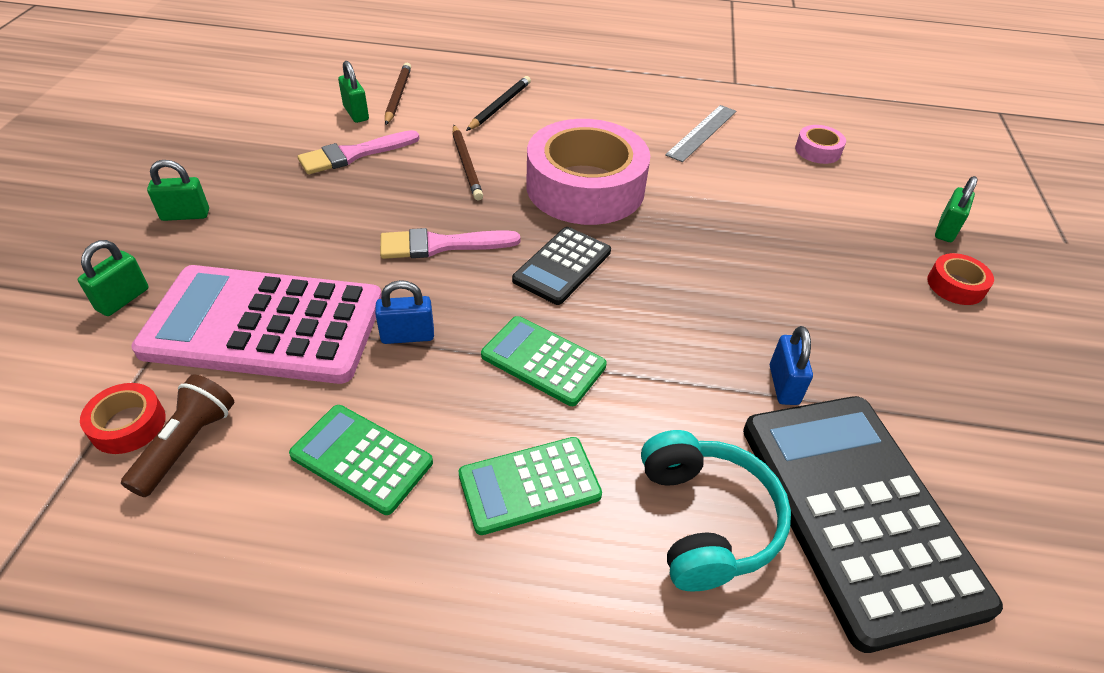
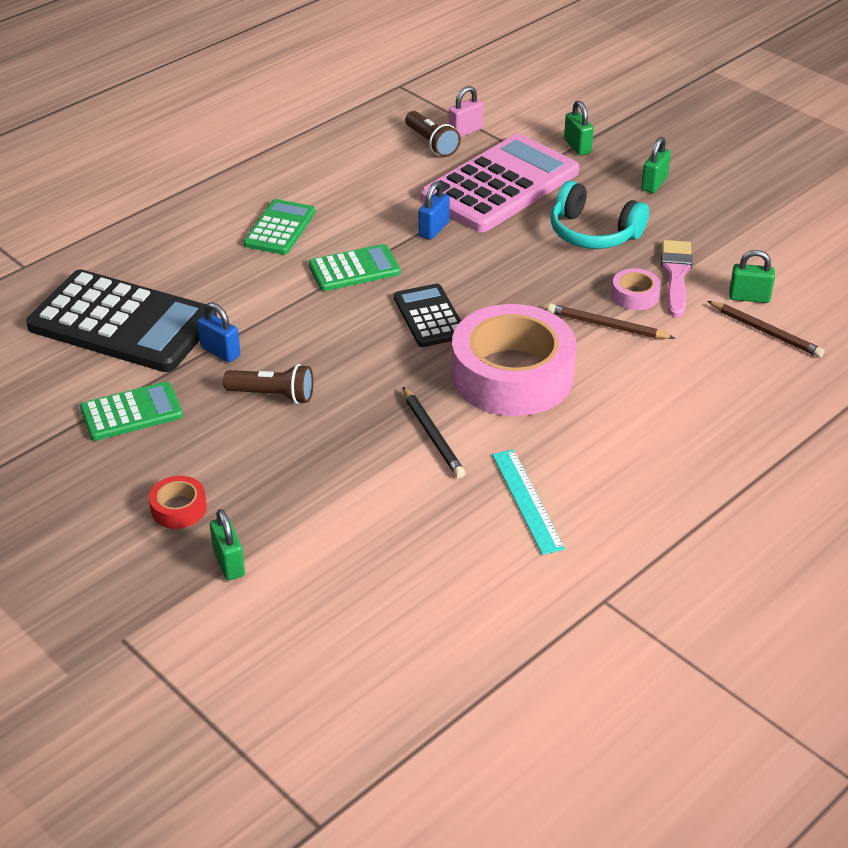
camera: 130 degrees right, 5 degrees down
(128, 425) = (465, 131): red tape -> pink padlock
(361, 459) = (360, 187): green calculator -> green calculator (131, 412)
(441, 245) = (510, 273): pink brush -> none
(500, 106) = (695, 387): black pencil -> black pencil (432, 435)
(702, 132) = (526, 501): grey ruler -> turquoise ruler
(706, 520) = (189, 271): turquoise headphones -> turquoise headphones (593, 233)
(782, 308) = (273, 395): none -> brown flashlight
(817, 150) = (417, 568): pink tape -> pink tape (635, 295)

